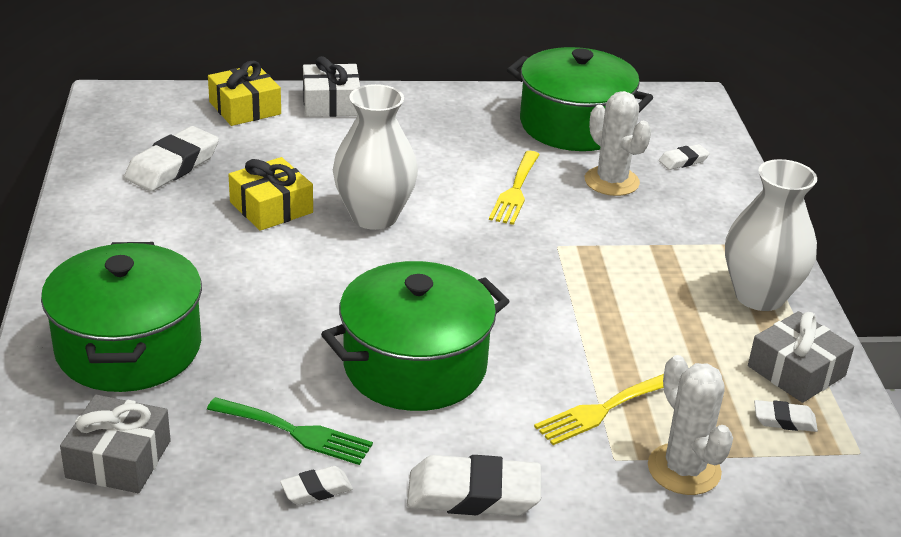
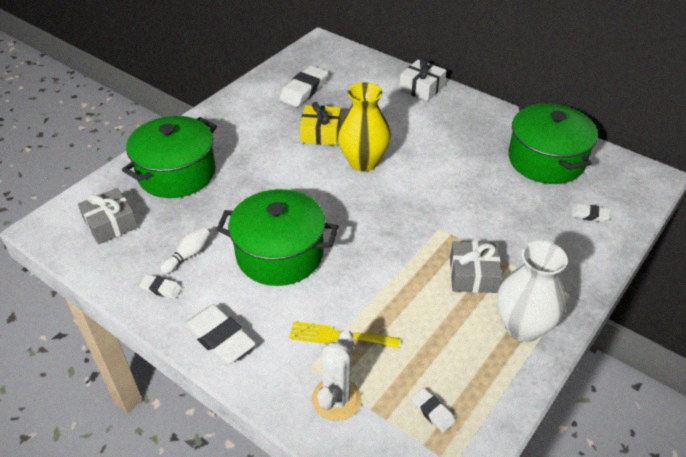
camera: 45 degrees right, 10 degrees up
(172, 166) = (304, 90): white eraser -> white eraser turned 45 degrees counterclockwise
(245, 108) = (375, 73): yellow gift -> none
(296, 432) = (188, 255): green fork -> white bowling pin
(374, 216) = (363, 162): white vase -> yellow vase
(515, 191) = (457, 184): yellow fork -> none
(611, 181) = (523, 206): white cactus -> none
(796, 371) = (482, 387): grey gift -> grey gift (473, 275)

